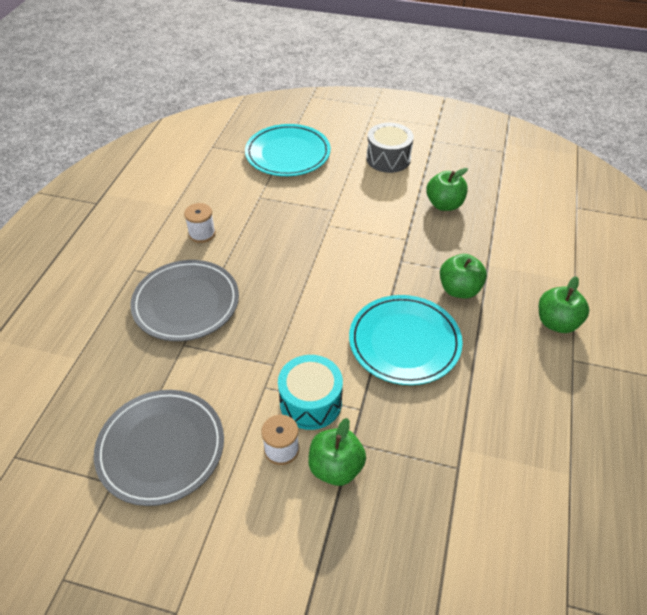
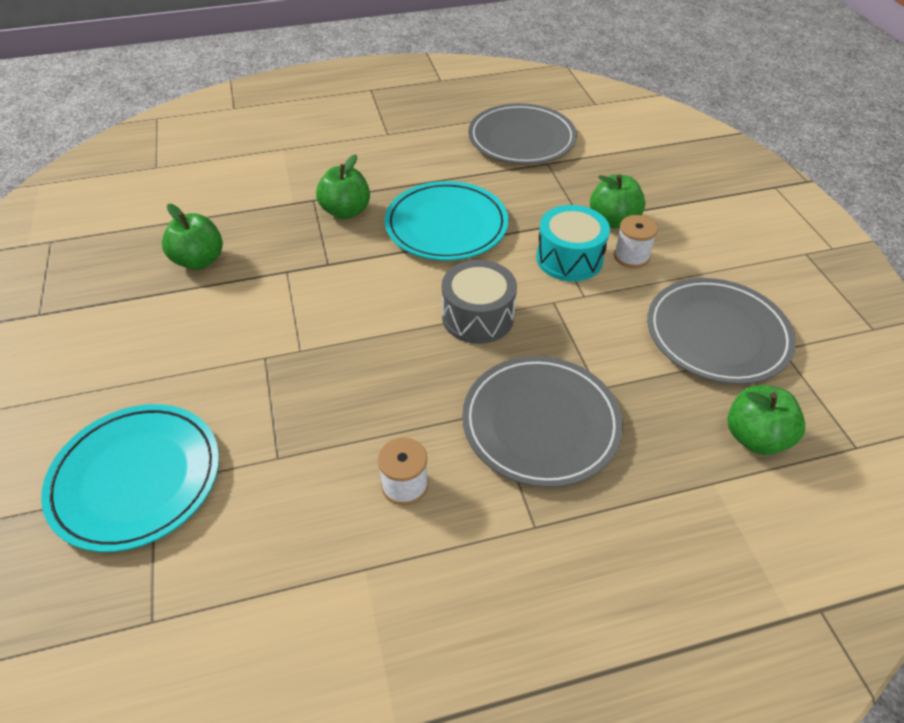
camera: 120 degrees left, 0 degrees up
(388, 158) = (107, 346): grey drum -> grey drum (477, 317)
(515, 470) = (521, 139): none -> grey plate
(557, 323) = (348, 148): green apple -> green apple (755, 437)

